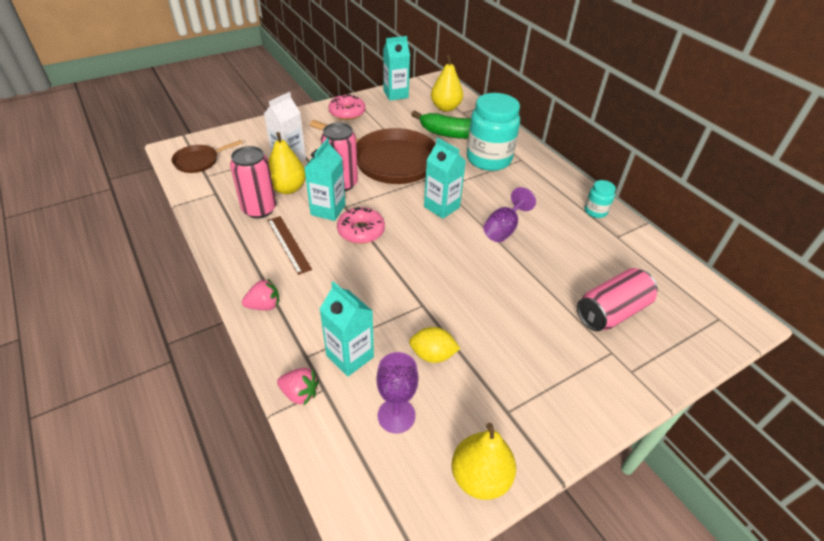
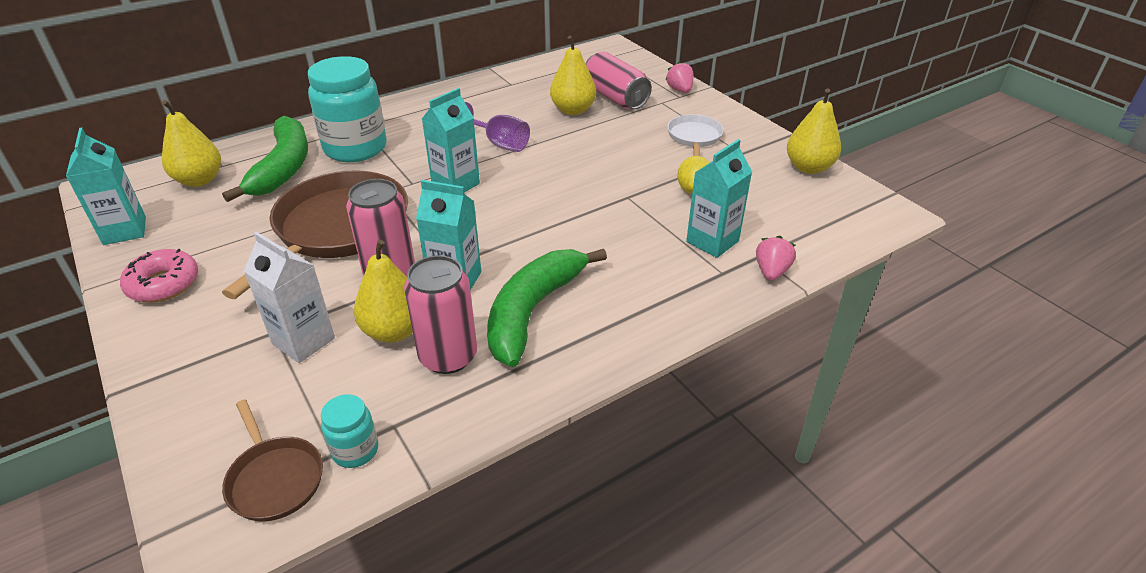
camera: 90 degrees left, 5 degrees down
(264, 305) = (654, 318): pink strawberry -> pink strawberry (680, 90)
(288, 244) = (533, 311): brown ruler -> green banana
(361, 231) = (503, 247): pink donut -> none
(396, 415) = (771, 209): purple goblet -> none
(536, 371) = (694, 137): none -> white pan
(575, 277) = (573, 110): none -> yellow pear
(595, 211) = (470, 91): turquoise jar -> turquoise jar (355, 450)

